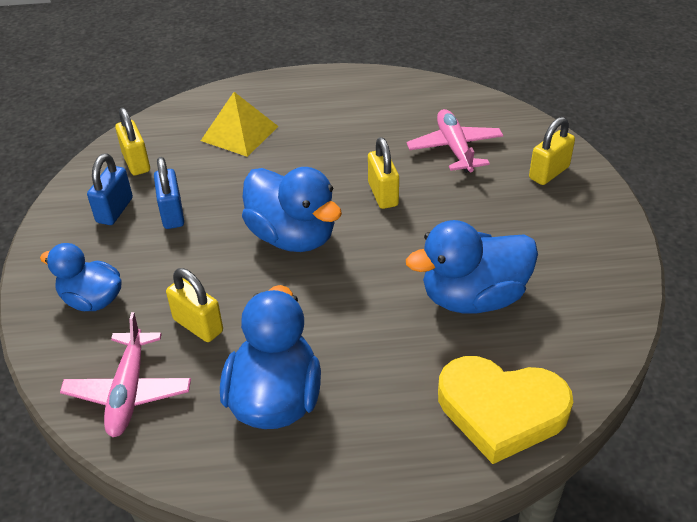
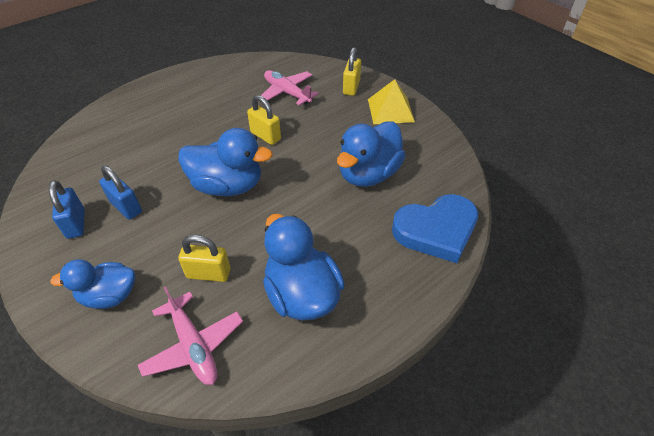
camera: 35 degrees left, 5 degrees up
(136, 162) = (67, 183): yellow padlock -> none
(239, 133) = (134, 134): yellow pyramid -> yellow pyramid (391, 110)
(501, 410) = (436, 230): yellow heart -> blue heart

